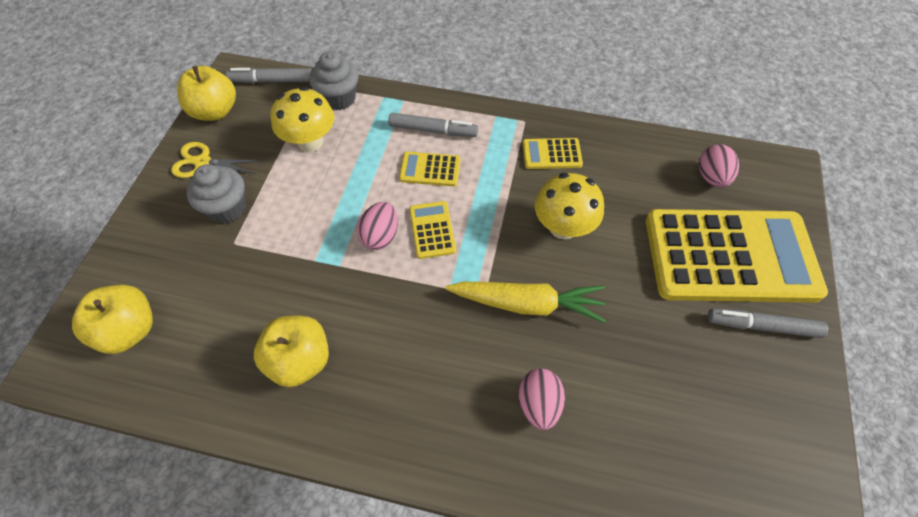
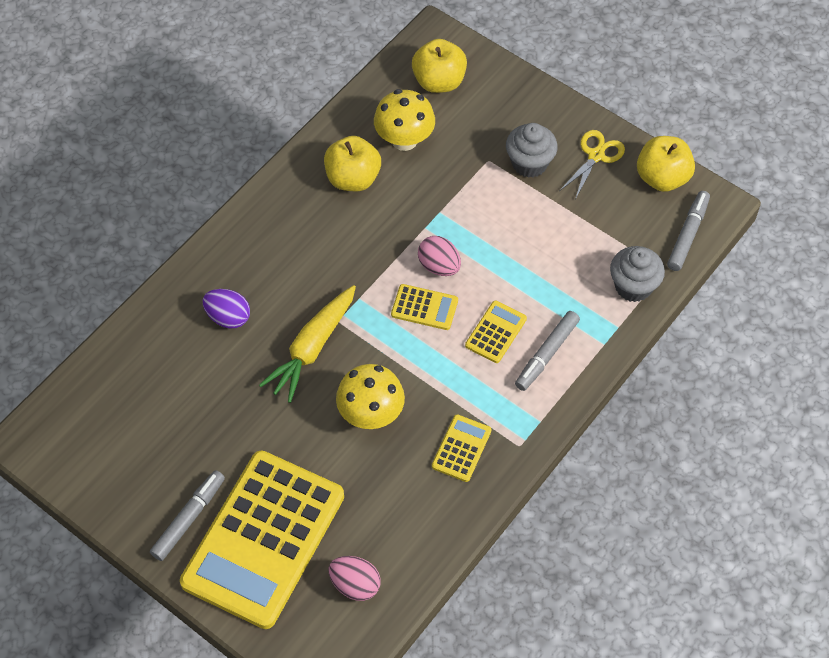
camera: 115 degrees right, 0 degrees up
(310, 142) = (581, 245): yellow mushroom -> yellow mushroom (404, 140)
(538, 404) = (228, 317): pink egg -> purple egg

